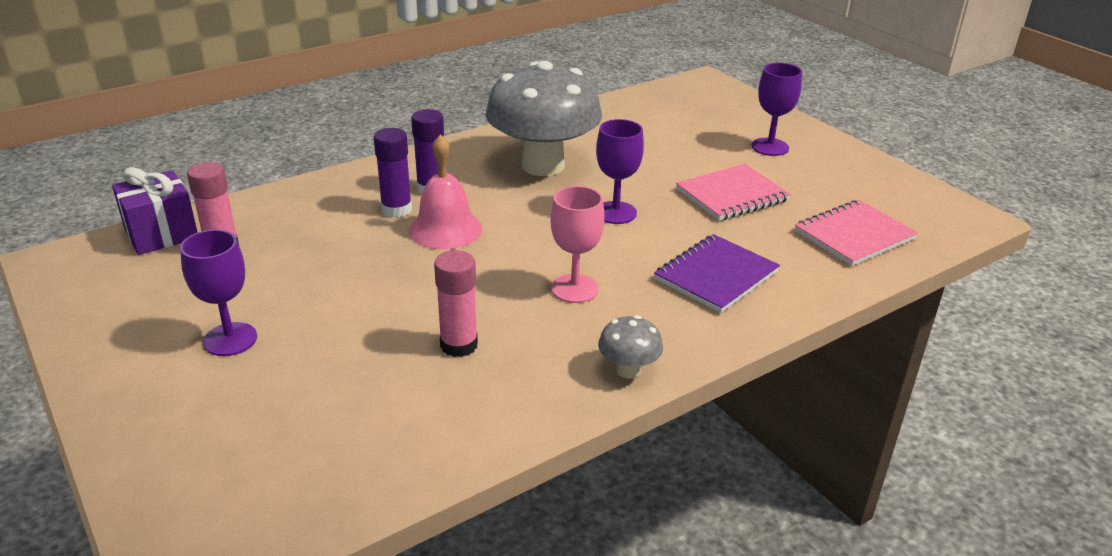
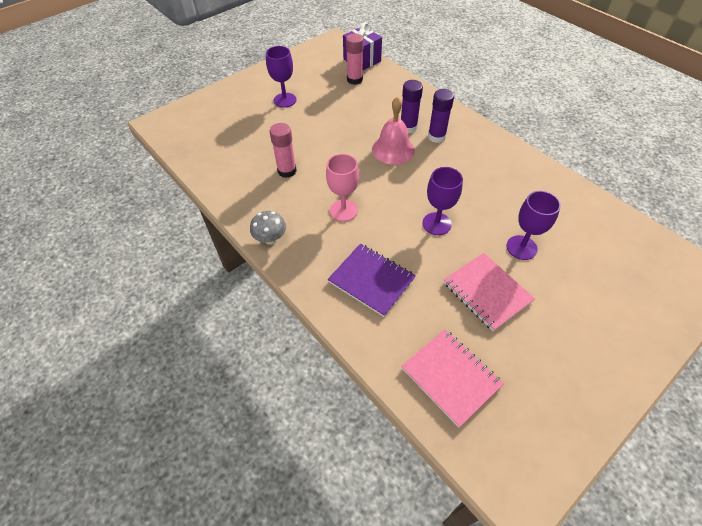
camera: 85 degrees right, 20 degrees up
(543, 165) = (487, 182): grey mushroom -> none
(770, 147) = (587, 323): purple goblet -> purple goblet (521, 247)

